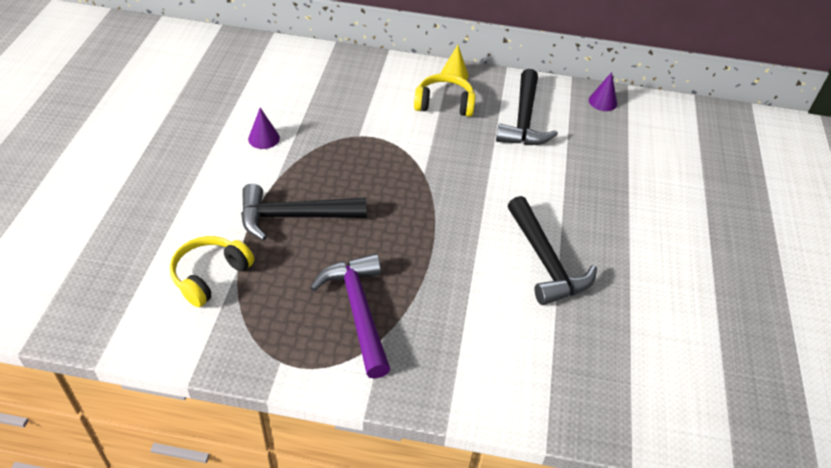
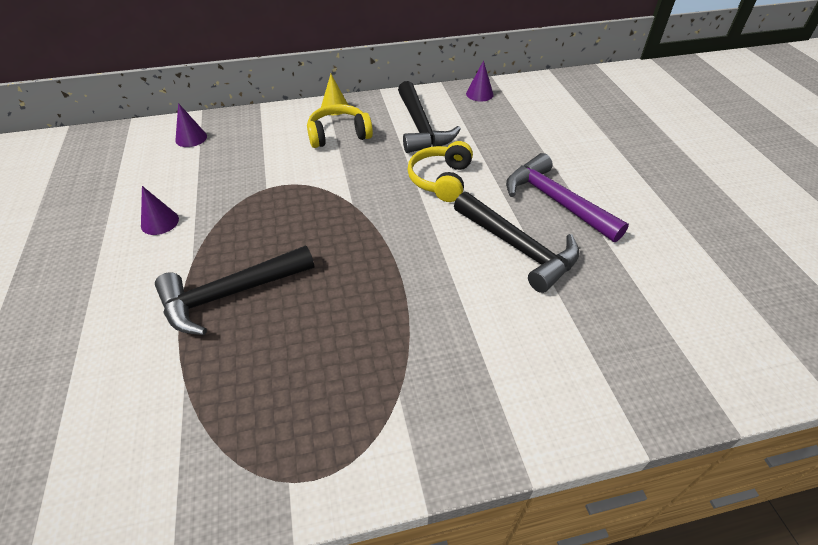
camera: 20 degrees left, 0 degrees up
(210, 276) = (150, 404): yellow headphones -> yellow headphones (441, 180)
(316, 68) = (191, 138): none -> purple cone
(358, 311) = (355, 376): purple hammer -> purple hammer (556, 201)

